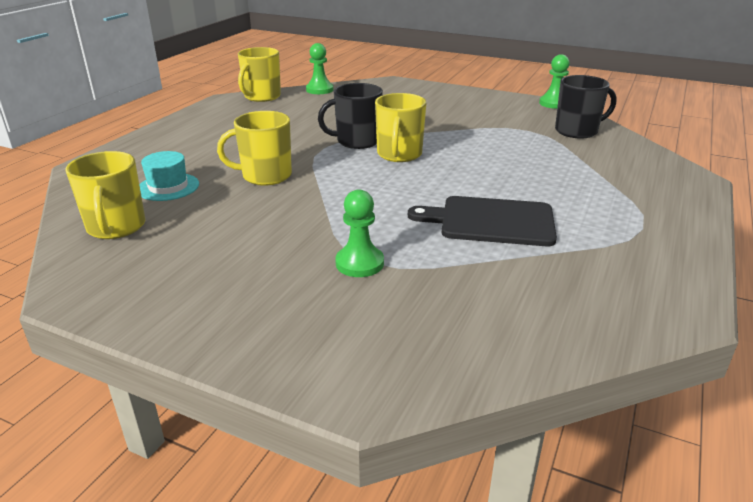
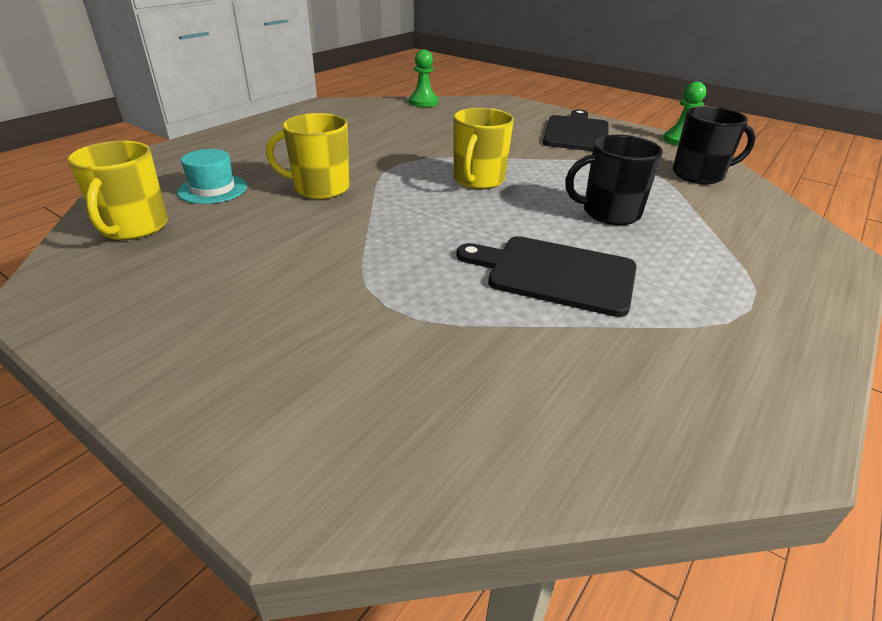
camera: 10 degrees right, 5 degrees up
(262, 97) = (360, 104): yellow mug -> none
(357, 141) = (438, 160): black mug -> black mug (609, 213)
(359, 263) = (374, 307): green pawn -> none
(466, 105) = (576, 133): none -> black cutting board

